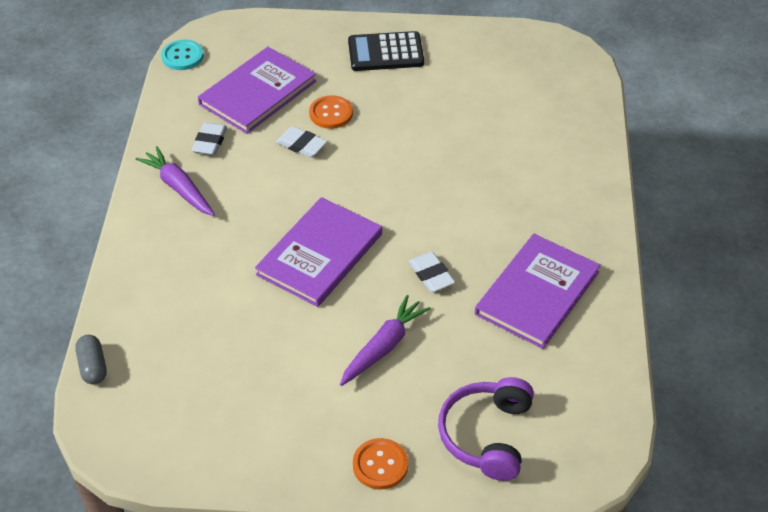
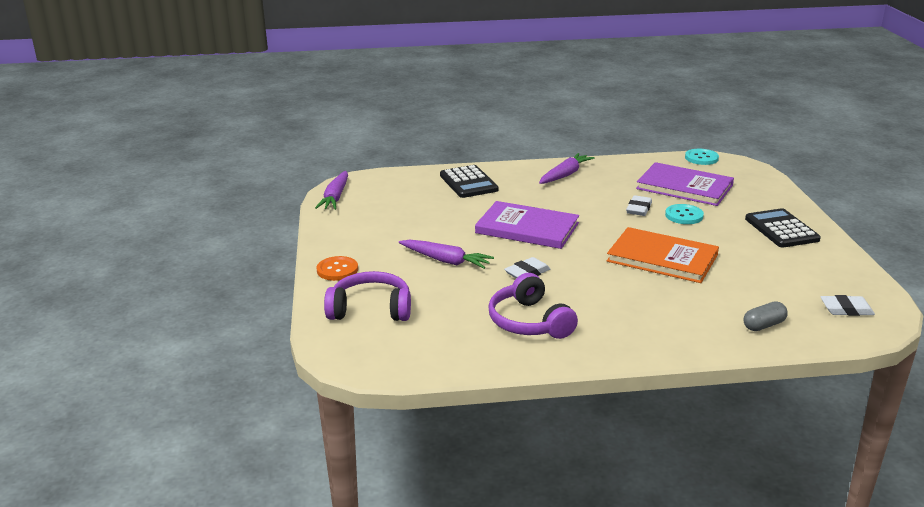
camera: 80 degrees right, 20 degrees down
(93, 366) = (399, 173): grey capsule -> grey capsule (763, 325)
(149, 455) = (335, 197): none -> purple carrot
(162, 291) = (468, 183): none -> black calculator
(210, 142) = (618, 178): white eraser -> white eraser (846, 309)
(331, 113) = (684, 215): orange button -> turquoise button
(424, 157) = (662, 258): none -> orange book
(537, 293) = (529, 322): purple book -> purple headphones

